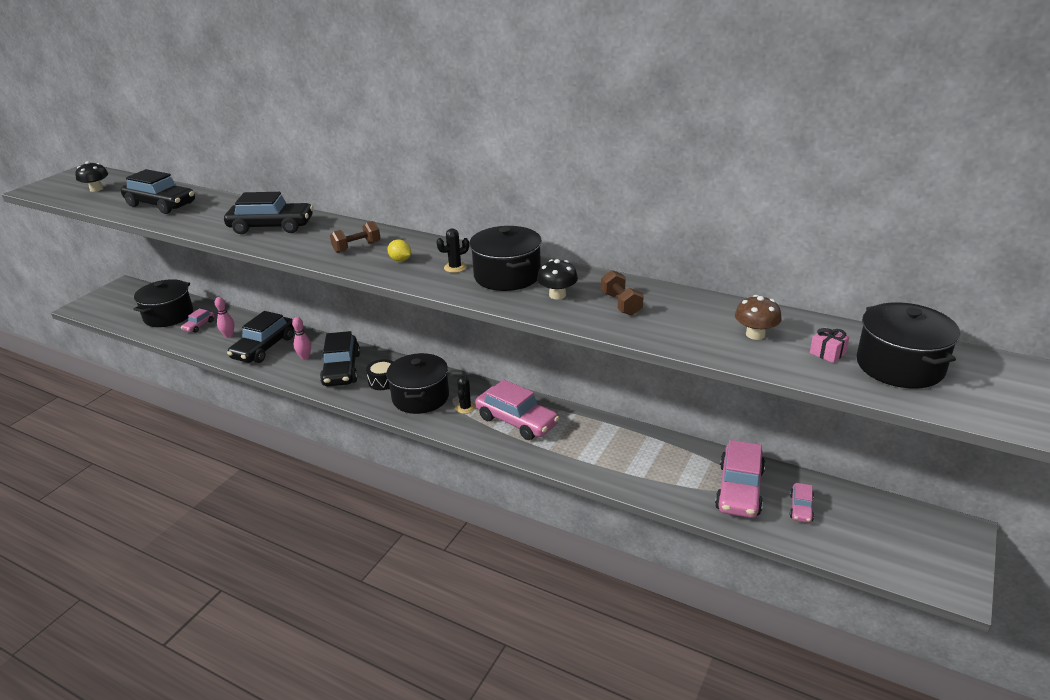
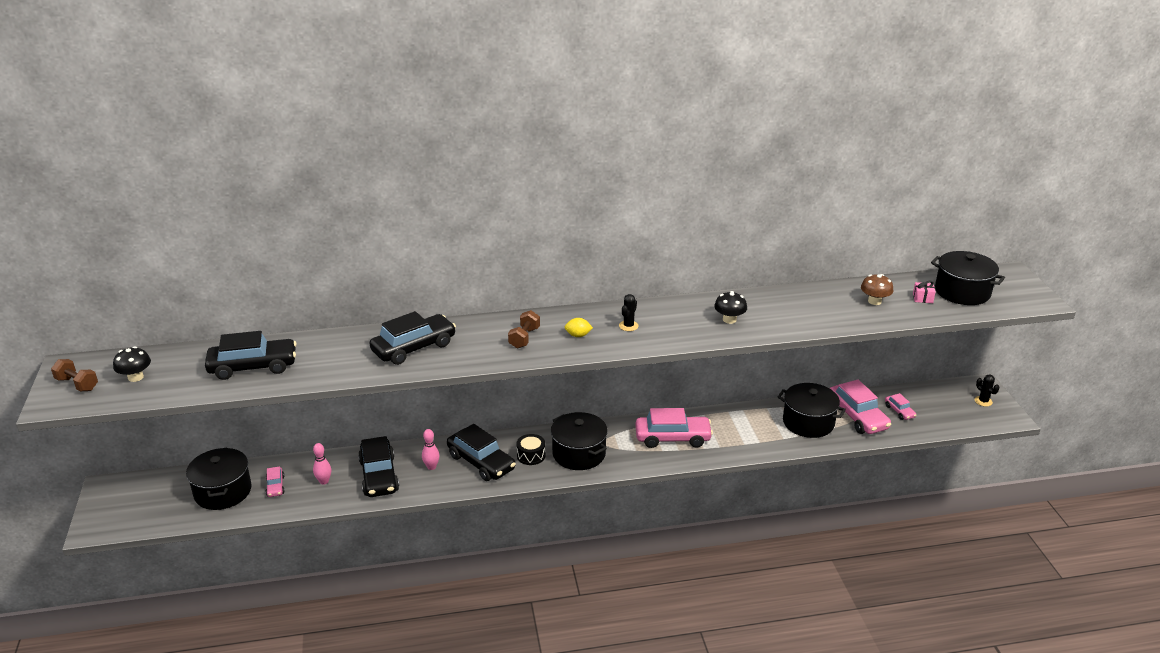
camera: 40 degrees left, 0 degrees up
(465, 408) = (623, 445): black cactus -> black cactus (983, 401)
(507, 276) = (675, 318): black pot -> black pot (808, 422)
(621, 304) = (776, 311): brown dumbbell -> brown dumbbell (77, 384)

